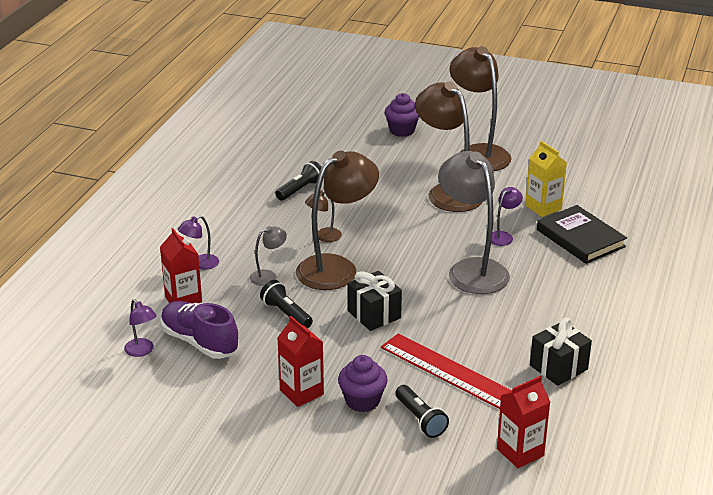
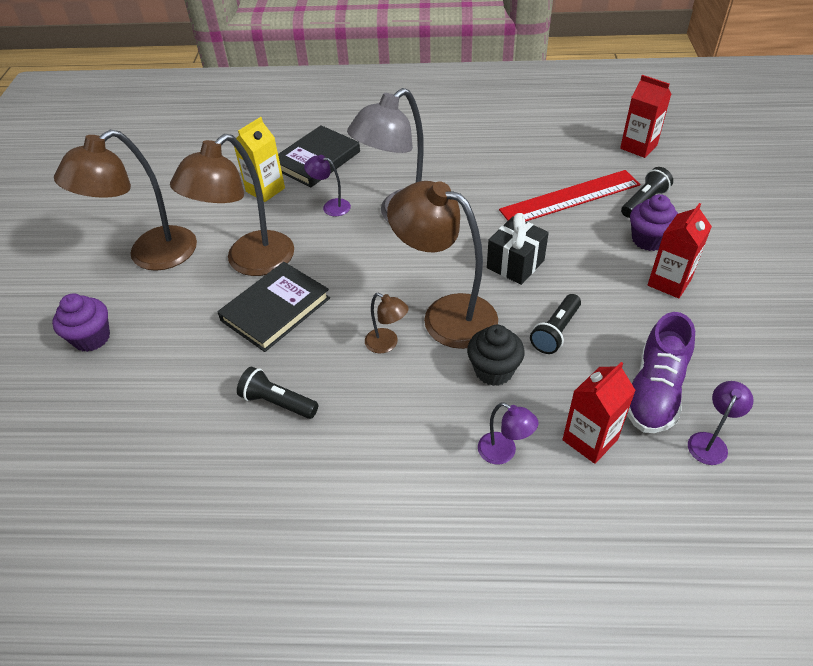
camera: 105 degrees left, 15 degrees up
(268, 276) = (493, 370): grey lamp -> black cupcake
(388, 197) = (276, 309): none -> black book
(450, 373) = (570, 198): red ruler -> red ruler turned 45 degrees clockwise
(558, 367) = (522, 144): black gift -> none

